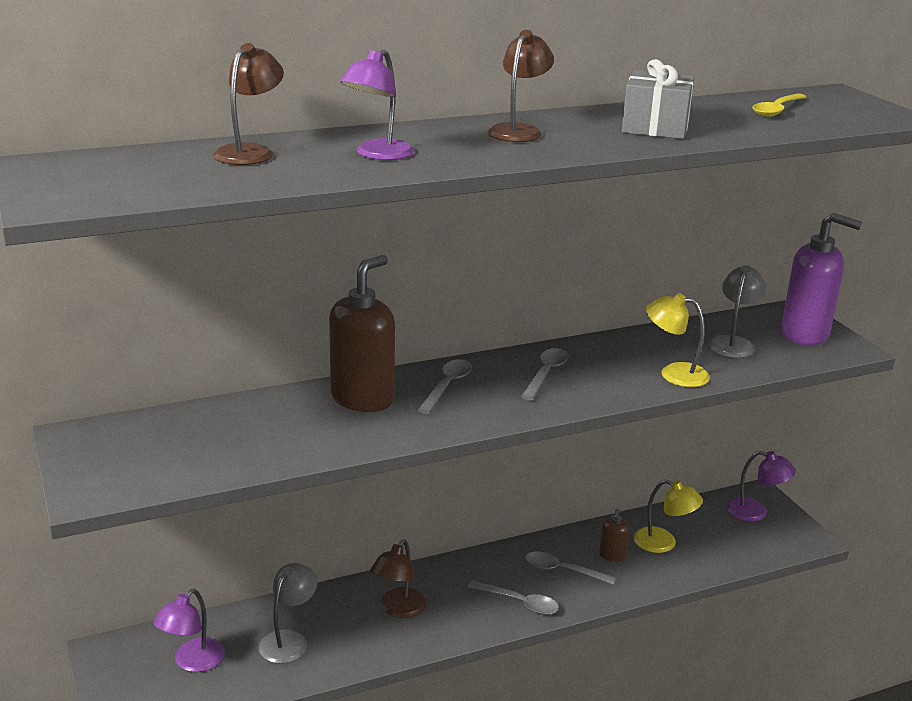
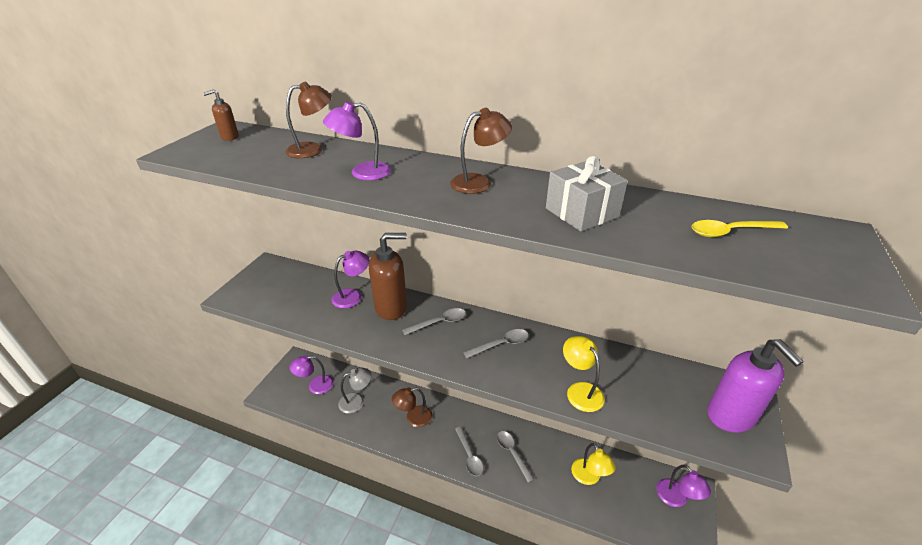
camera: 45 degrees right, 10 degrees up
(287, 410) = (352, 296): none -> purple lamp
(612, 556) = (549, 464): brown soap dispenser -> brown soap dispenser (229, 137)
(733, 343) = (658, 391): grey lamp -> none

